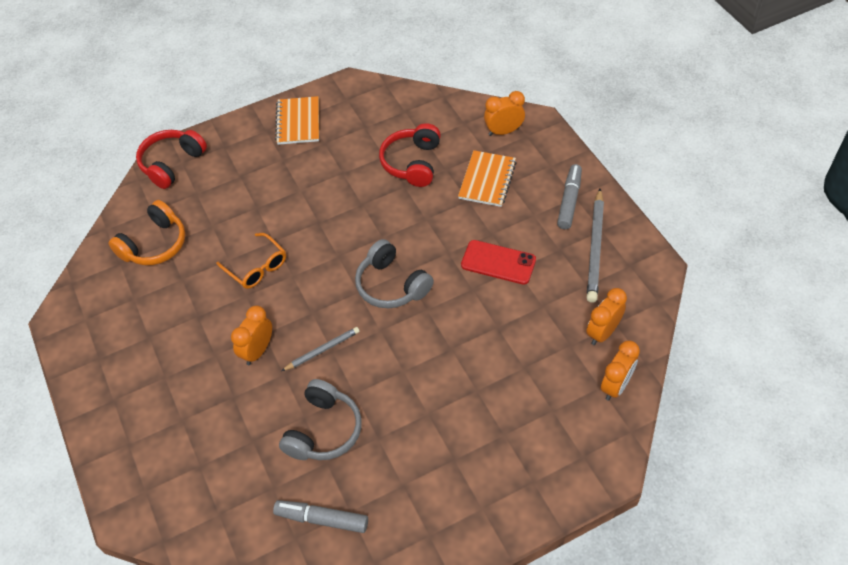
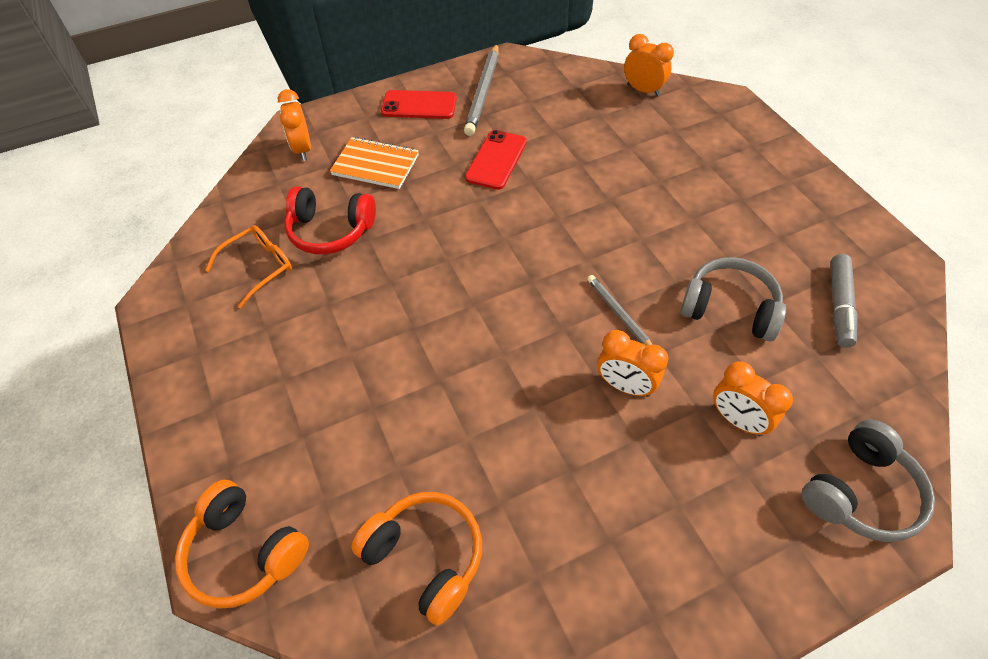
camera: 90 degrees left, 0 degrees up
(172, 164) = (244, 552): red headphones -> orange headphones
(257, 267) = (485, 398): orange glasses -> orange glasses (259, 267)
(298, 122) = (210, 363): orange notebook -> none
(392, 285) = (522, 249): grey headphones -> grey headphones (860, 492)
(569, 201) = (419, 105): grey marker -> red phone
(595, 248) = (483, 92): grey pencil -> grey pencil turned 90 degrees clockwise
(602, 332) = (585, 94): orange clock -> orange clock (737, 420)

